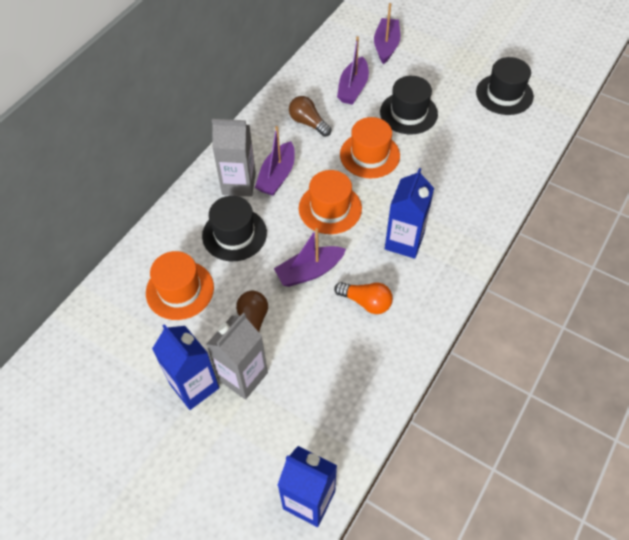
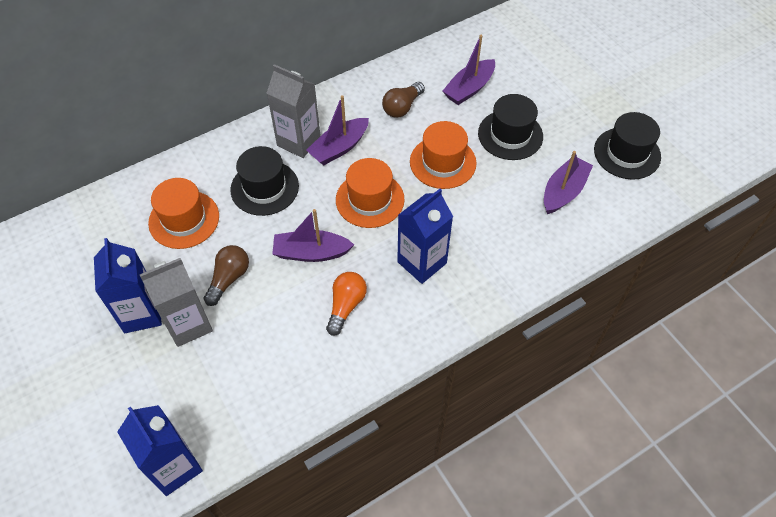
camera: 25 degrees right, 0 degrees up
(308, 123) = (402, 107): brown light bulb -> brown light bulb turned 120 degrees counterclockwise
(366, 302) = (346, 306): orange light bulb -> orange light bulb turned 120 degrees counterclockwise
(386, 46) = (531, 57): purple boat -> purple boat (563, 191)

